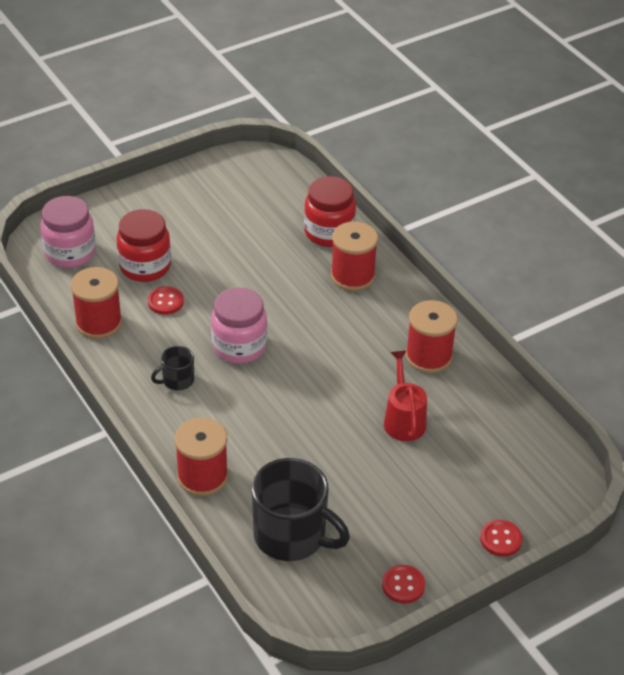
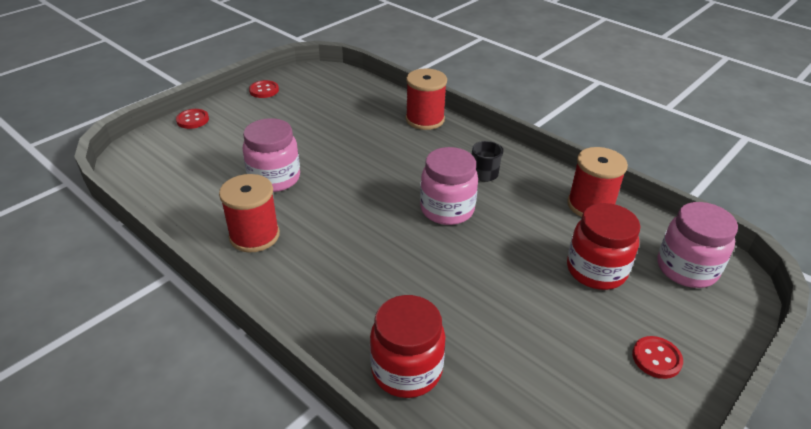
camera: 165 degrees right, 5 degrees down
(165, 302) = (545, 237): red button -> red button (656, 358)
(291, 536) = (346, 101): black mug -> none
(352, 276) = (356, 311): red spool -> none
(403, 420) = (274, 178): red watering can -> pink jar

